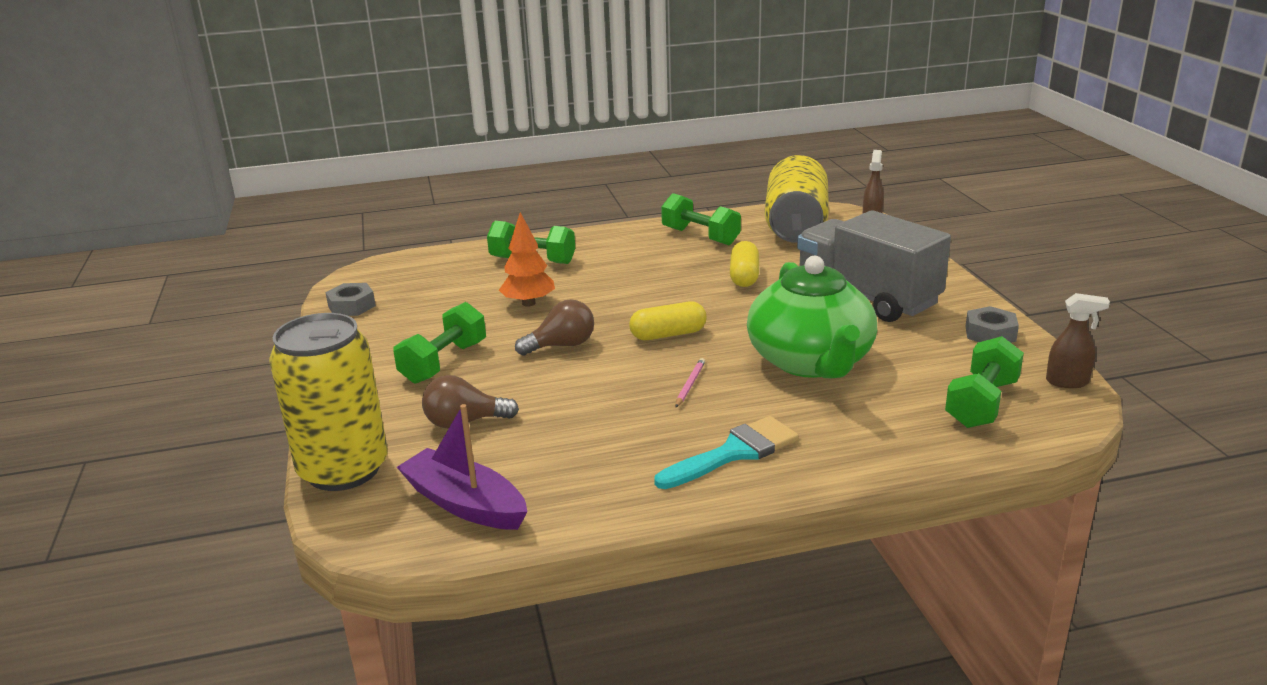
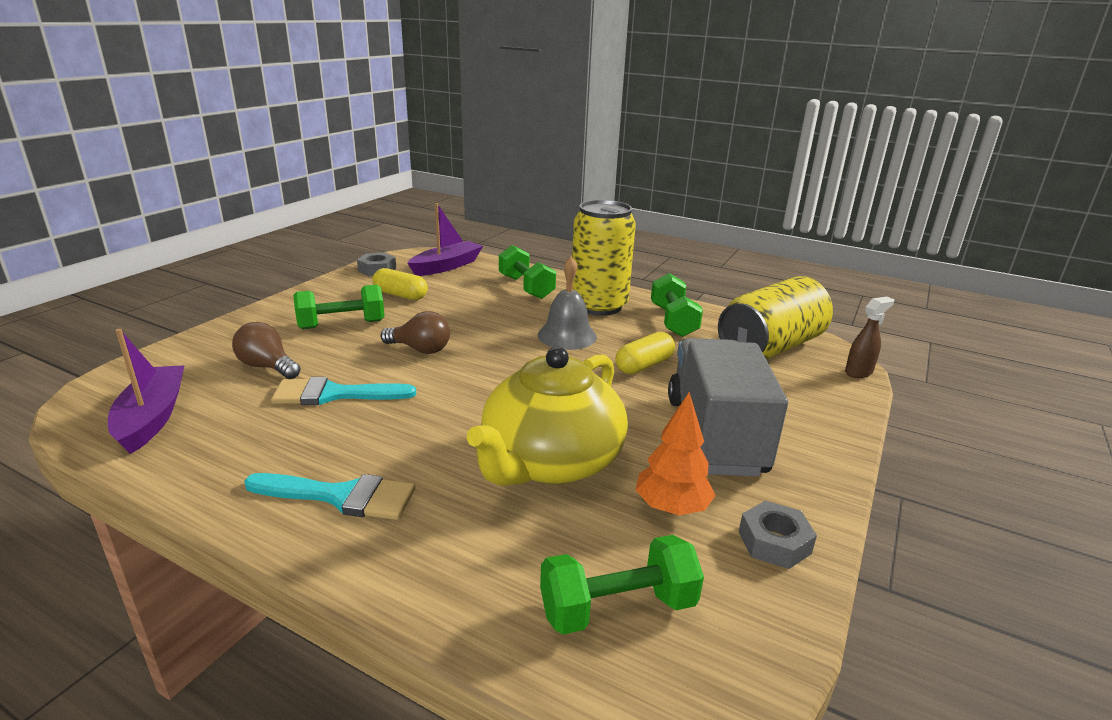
camera: 40 degrees right, 0 degrees up
(343, 469) = (164, 358): yellow can -> yellow can (598, 306)
(415, 274) = (446, 266): none -> purple boat
(529, 303) = (464, 313): orange tree -> orange tree (671, 508)
(573, 408) = (334, 394): none -> turquoise brush
(650, 282) = (567, 336): none -> grey bell
(668, 335) = (497, 379): yellow capsule -> yellow capsule (400, 295)
(690, 384) = (431, 424): pink pencil -> none
(811, 362) = (550, 462): green teapot -> yellow teapot
(1067, 382) = (763, 657): brown spray bottle -> none

